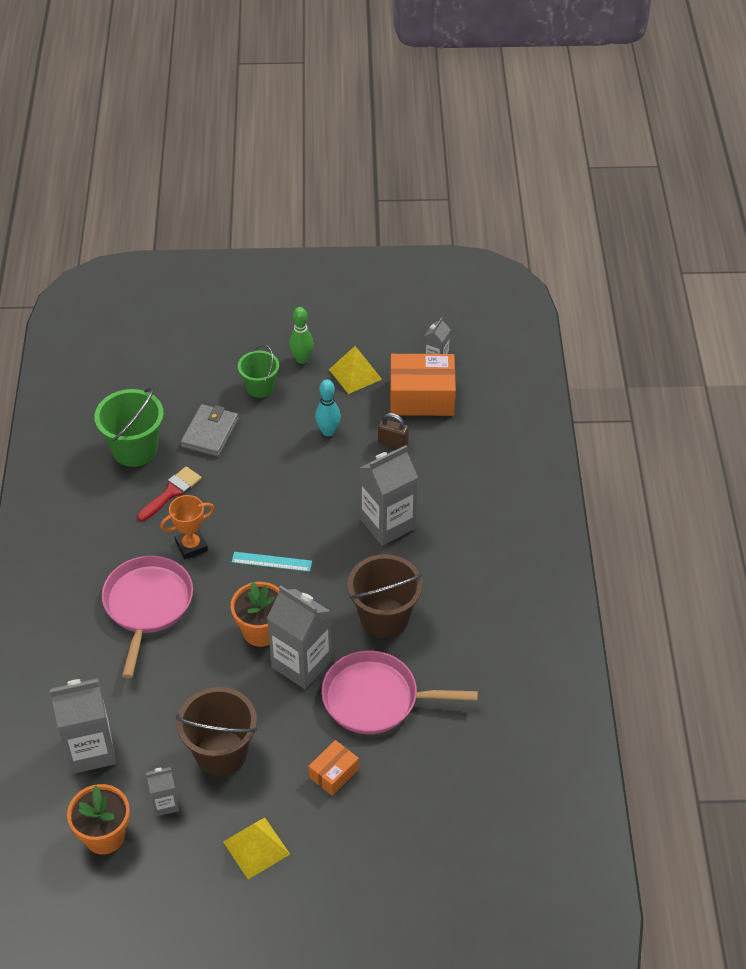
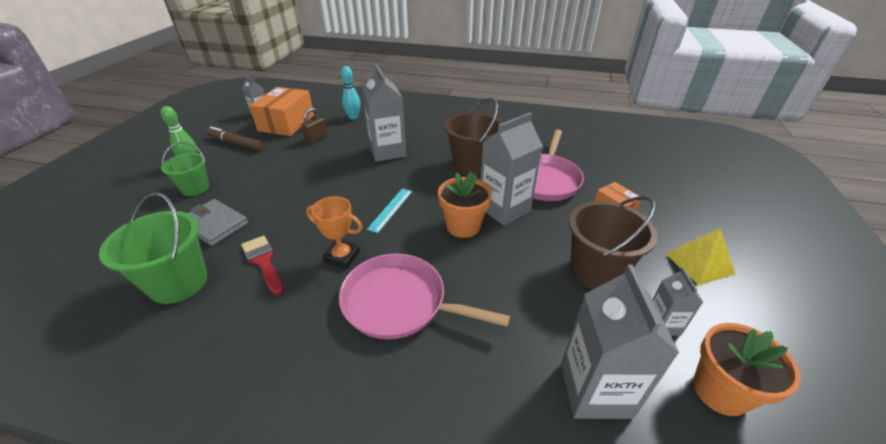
camera: 75 degrees left, 10 degrees down
(191, 546) = (342, 257): orange trophy -> orange trophy turned 60 degrees counterclockwise
(328, 431) = (278, 163): turquoise bowling pin -> turquoise bowling pin (353, 117)
(355, 374) = (236, 143): yellow pyramid -> brown marker

